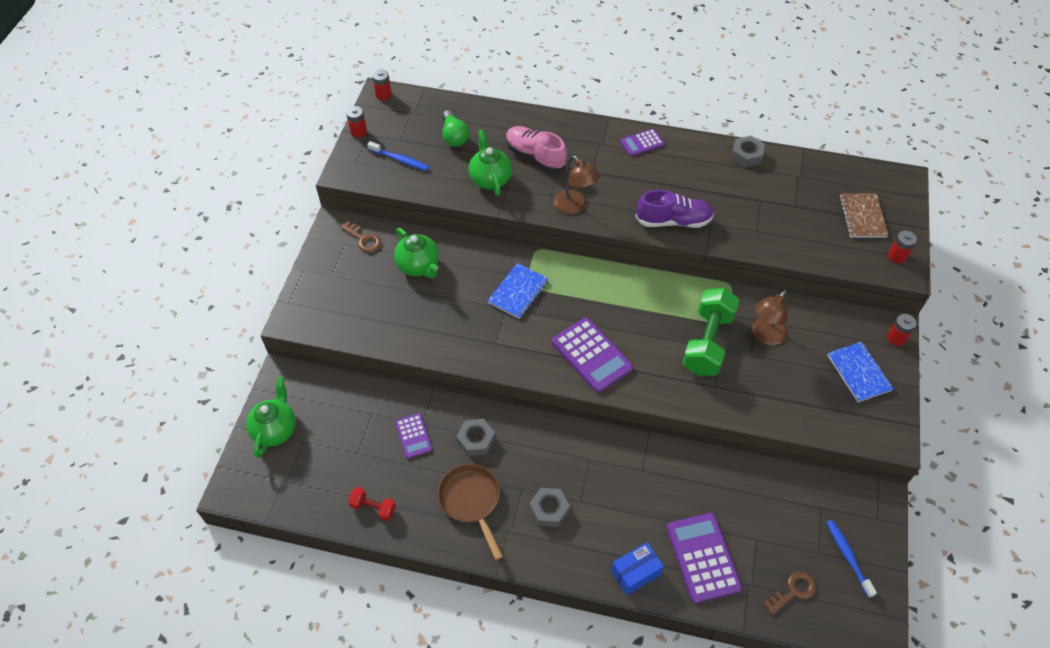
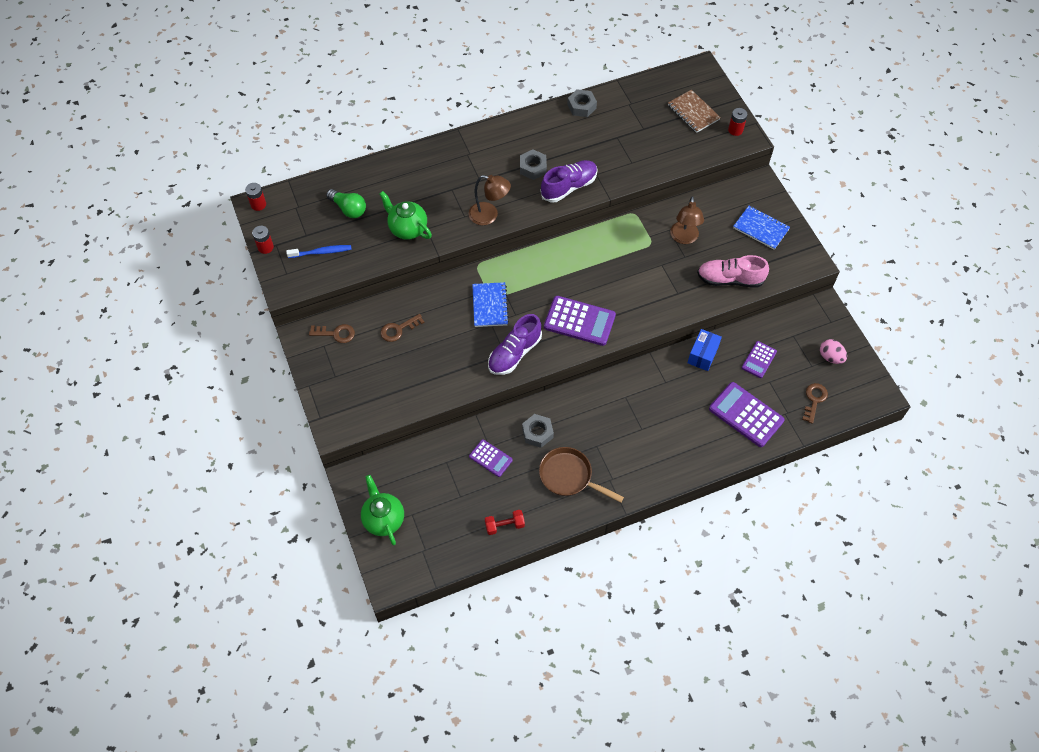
camera: 35 degrees left, 5 degrees up
(419, 266) = (398, 329): green teapot -> brown key
(504, 348) = (514, 353): none -> purple shoe
(535, 156) = (426, 191): pink shoe -> pink shoe (730, 279)
(549, 509) = (625, 448): grey nut -> grey nut (533, 167)
(635, 573) = (712, 452): blue box -> blue box (703, 355)
(642, 143) = (499, 137): purple calculator -> purple calculator (759, 360)
(707, 342) = (650, 265): green dumbbell -> none
(848, 556) = (830, 357): blue toothbrush -> pink egg
(896, 338) = (767, 190): red battery -> none

